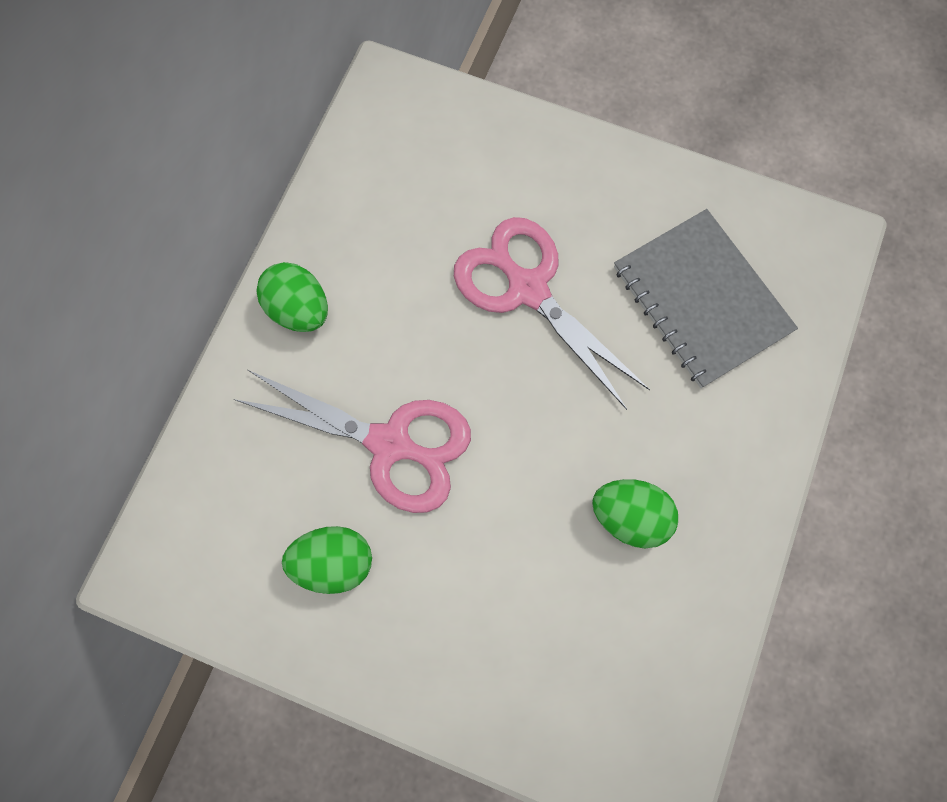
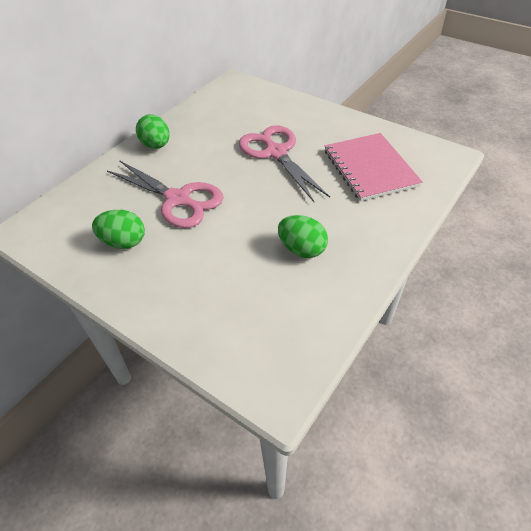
camera: 15 degrees right, 25 degrees down
(701, 299) = (370, 168): grey notebook -> pink notebook

